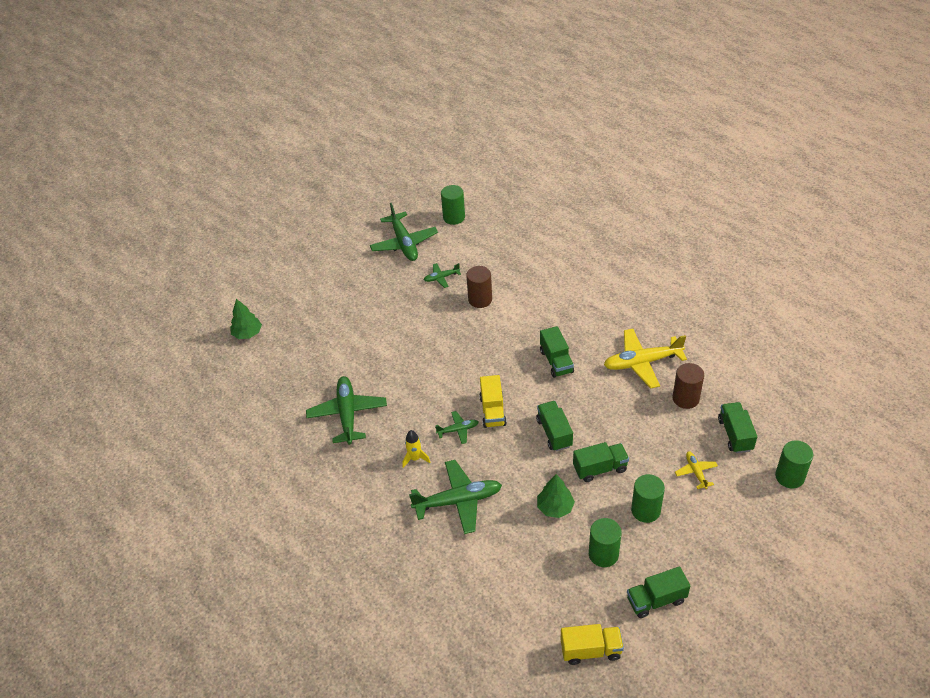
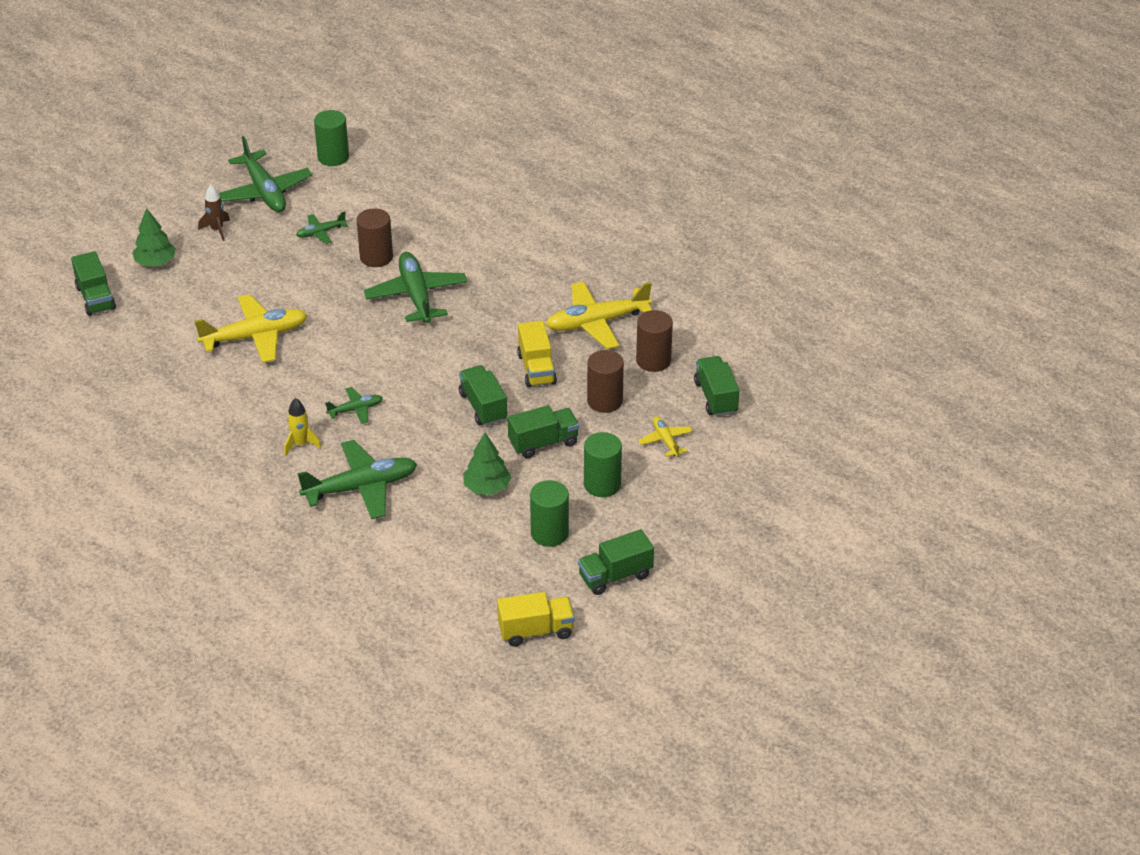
camera: 10 degrees left, 5 degrees down
(247, 333) = (52, 310): green tree -> green tree (155, 262)
(347, 414) = (204, 399): green plane -> green plane (416, 295)
(368, 272) = (217, 230): none -> brown rocket
(389, 362) = (255, 337): none -> yellow plane
(492, 411) = (400, 386): yellow truck -> yellow truck (536, 369)
(556, 361) = (483, 326): green truck -> green truck (95, 298)
(648, 433) = (604, 401): none -> brown cylinder
(789, 477) = (782, 439): green cylinder -> none

